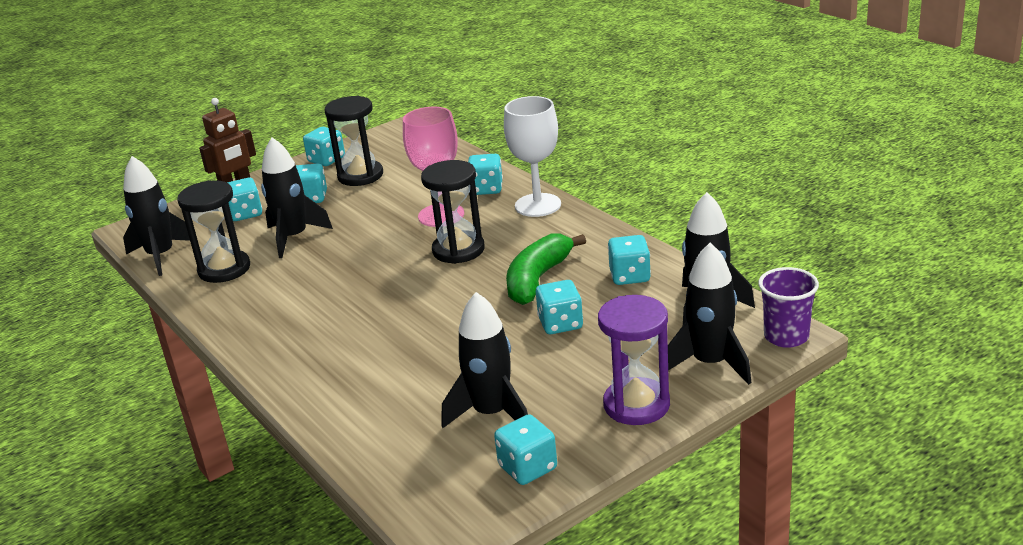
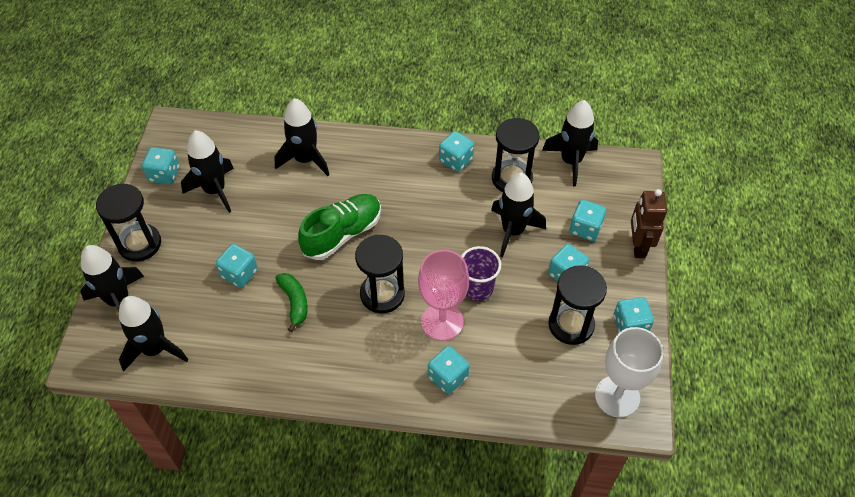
camera: 130 degrees right, 25 degrees up
(357, 388) = (305, 159): none -> black rocket
(424, 305) = (342, 234): none -> green shoe
(538, 205) = (382, 383): white goblet -> white goblet (617, 396)
(538, 279) = (294, 302): green banana -> green banana, size x0.66
(629, 276) = (233, 346): turquoise dice -> turquoise dice (456, 160)
(636, 405) = (139, 244): purple hourglass -> black hourglass
(786, 336) = (84, 354): purple cup -> purple cup (477, 288)

